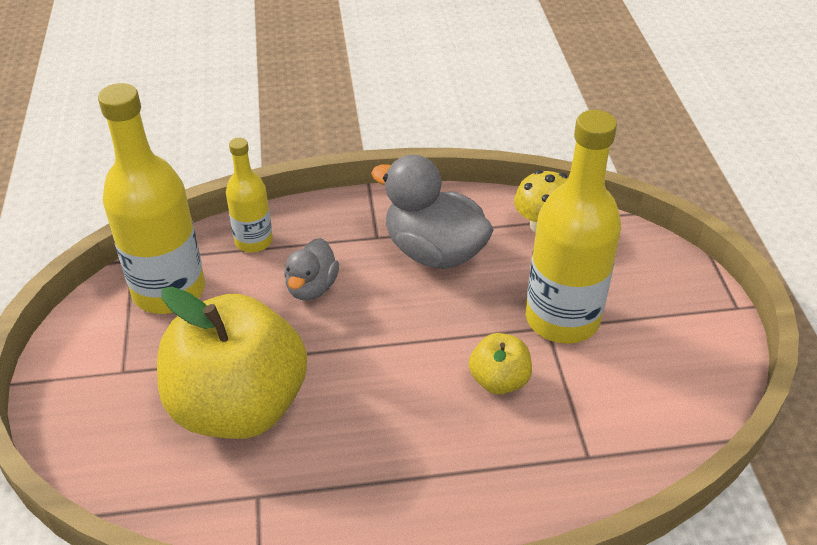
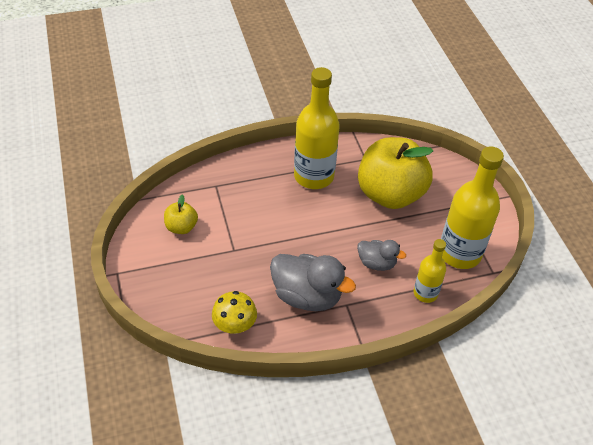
camera: 170 degrees right, 5 degrees up
(312, 287) = (376, 263): grey duck -> grey duck turned 105 degrees clockwise
(499, 380) = (260, 217): yellow apple -> yellow apple (181, 227)
(562, 319) = (225, 256): yellow bottle -> yellow bottle (314, 176)

